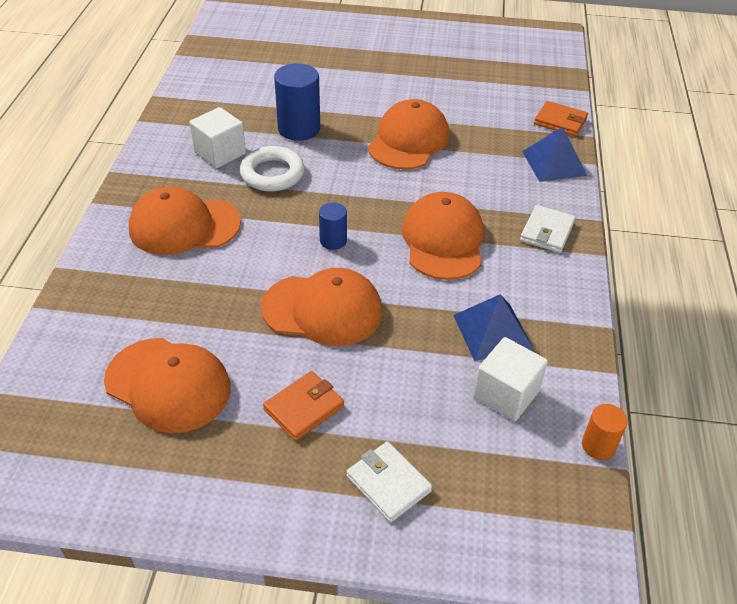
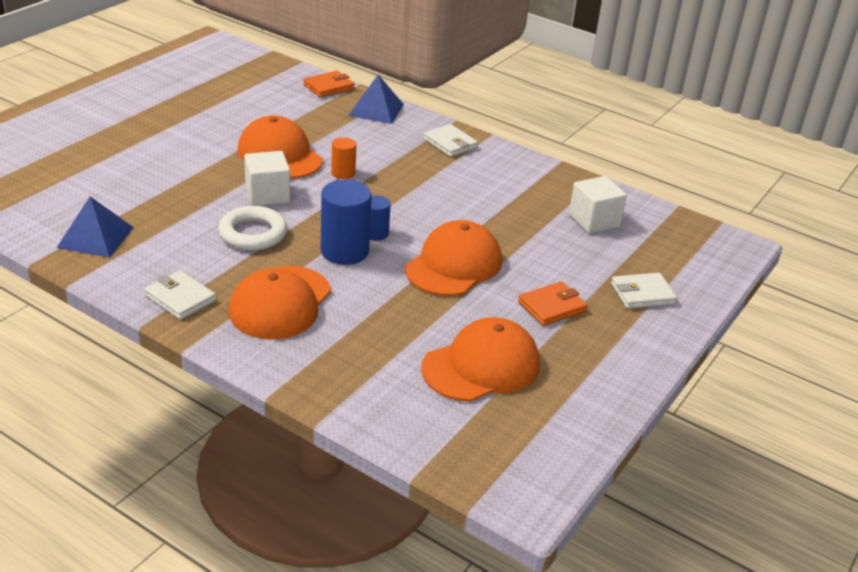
camera: 65 degrees left, 10 degrees down
(155, 174) = (180, 298): none -> white wallet
(220, 153) = (187, 252): white cube -> white cube (267, 195)
(299, 128) = (199, 199): blue cylinder -> blue cylinder (344, 251)
(304, 408) = (552, 307): orange wallet -> orange wallet turned 75 degrees clockwise
(443, 240) = (421, 186): orange cap -> none
(492, 331) = (533, 203): blue pyramid -> blue pyramid (95, 237)
(598, 446) = (656, 206): orange cylinder -> orange cylinder (343, 173)

